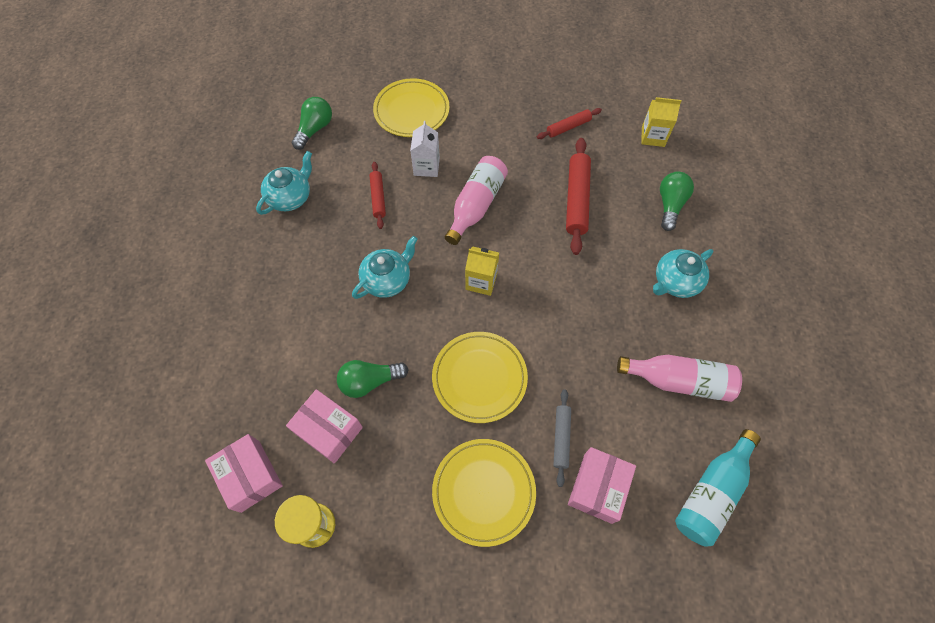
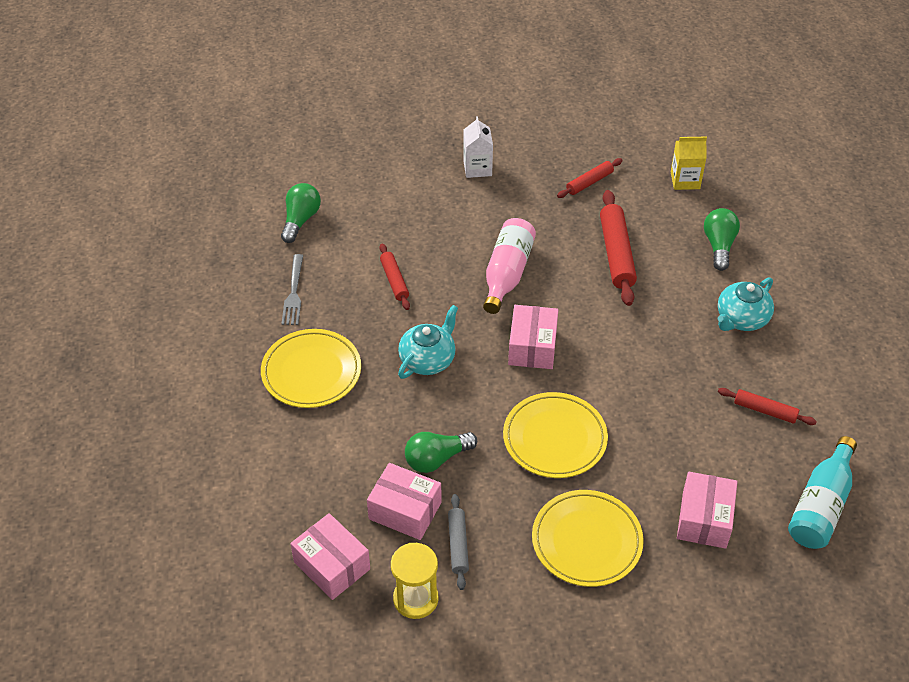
camera: 10 degrees left, 15 degrees down
(290, 197) = (294, 293): turquoise teapot -> grey fork
(411, 111) = (407, 187): yellow plate -> yellow plate (311, 372)
(426, 167) = (440, 242): white carton -> white carton (477, 168)
(481, 281) = (532, 347): yellow carton -> pink box
(561, 438) = (655, 480): grey rolling pin -> grey rolling pin (458, 545)
(678, 381) = (765, 411): pink bottle -> red rolling pin

